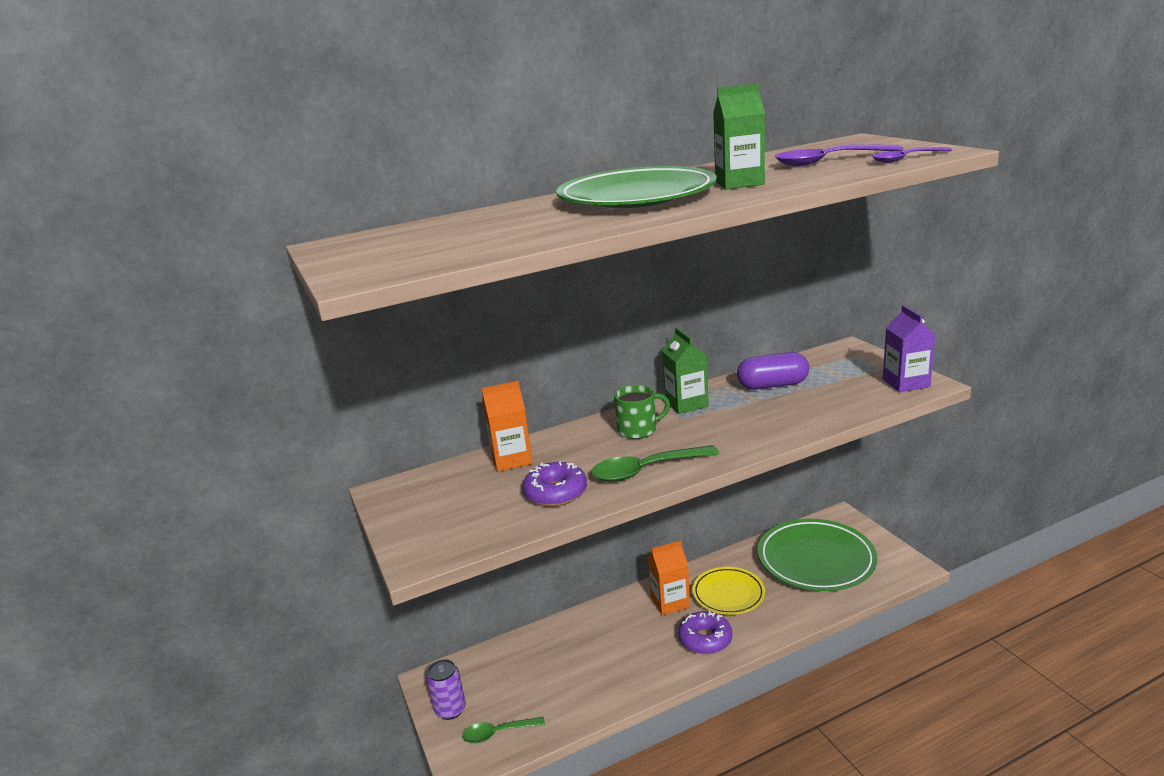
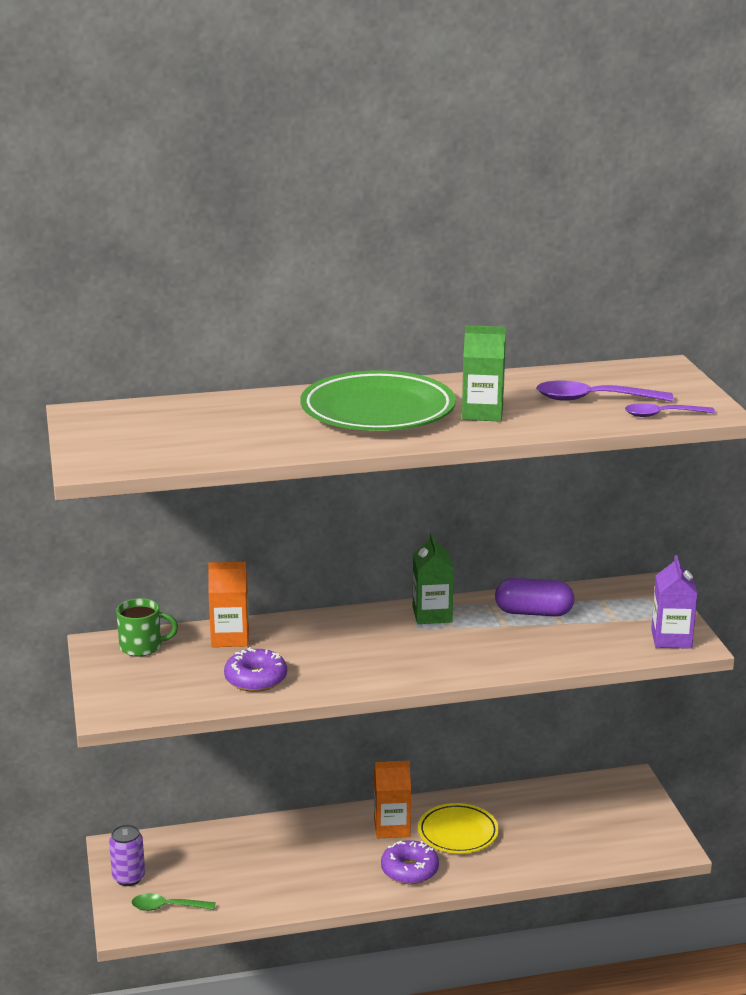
camera: 10 degrees right, 0 degrees up
(638, 430) = (367, 633): green mug -> green mug (142, 647)
(646, 470) = (350, 675): green spoon -> none
(816, 560) = (573, 819): green plate -> none

